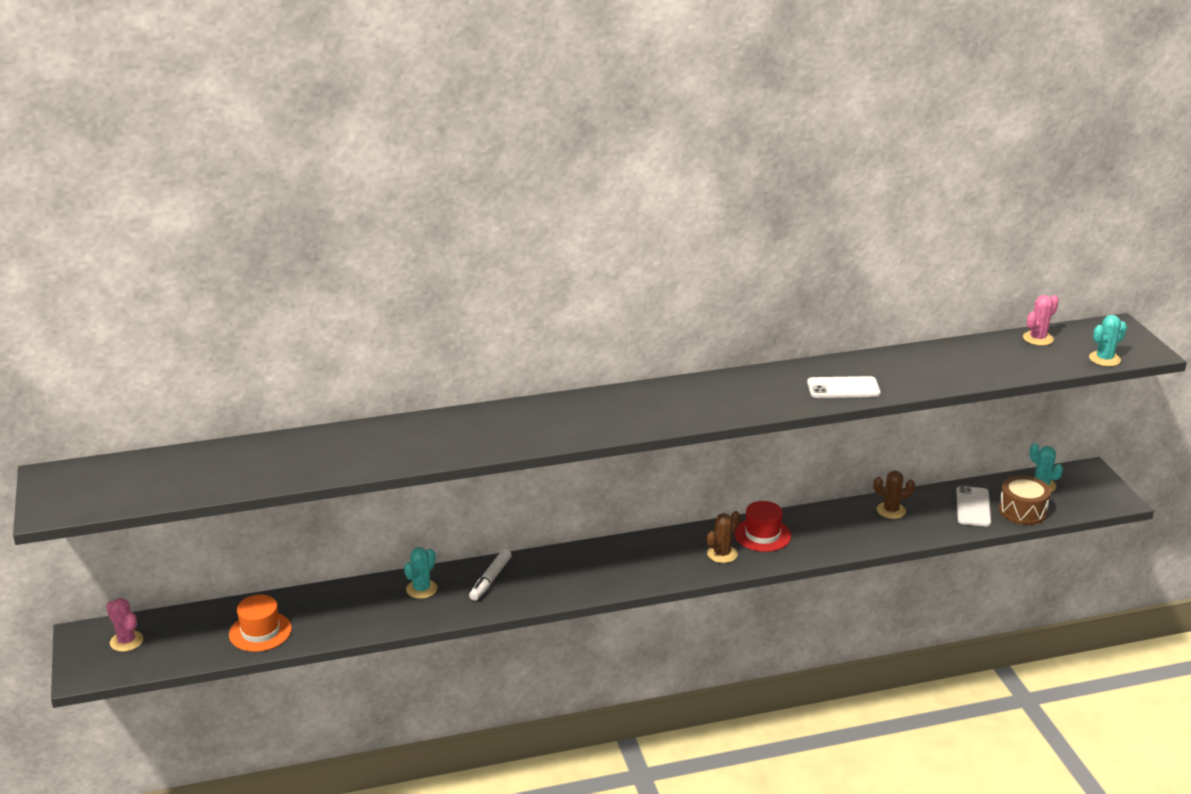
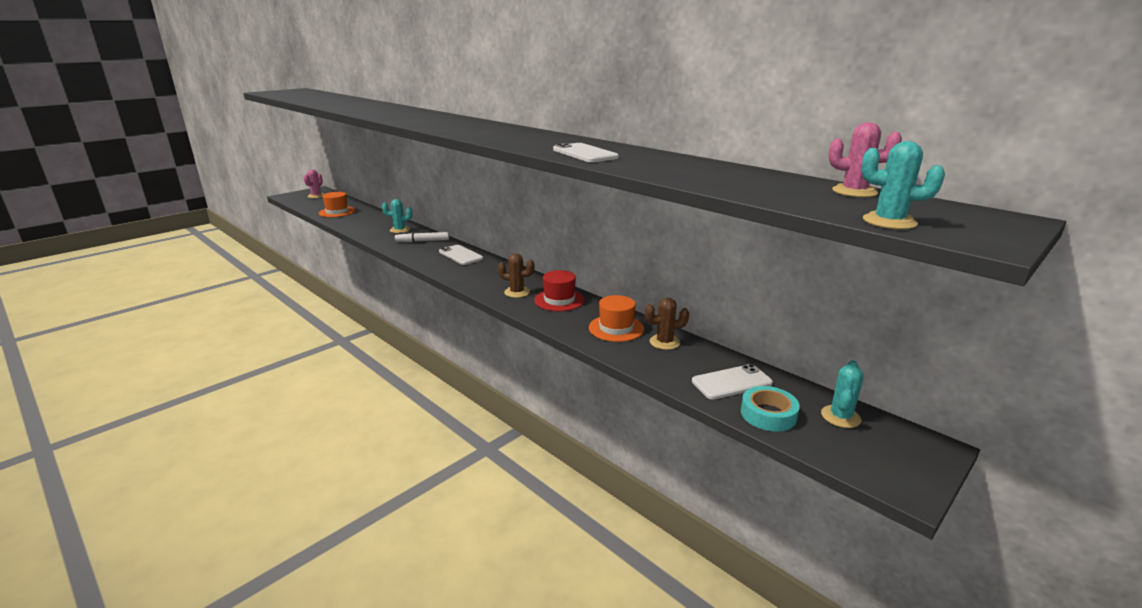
camera: 60 degrees right, 5 degrees down
(574, 563) = (461, 255): none -> white phone
(847, 524) = (616, 328): none -> orange hat
(891, 510) = (664, 342): brown cactus -> brown cactus turned 60 degrees counterclockwise
(1022, 511) = (768, 414): brown drum -> turquoise tape

